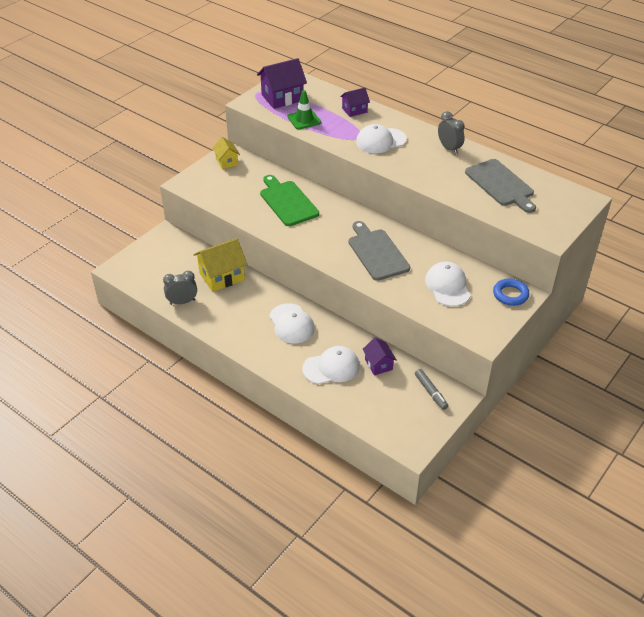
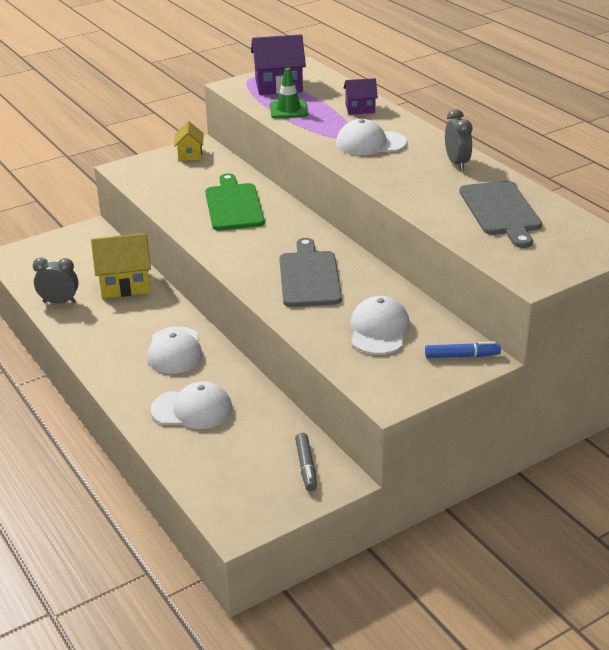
camera: 20 degrees right, 10 degrees down
(378, 364) = (256, 419): purple house -> none
(510, 295) = (462, 356): blue ring -> blue marker

